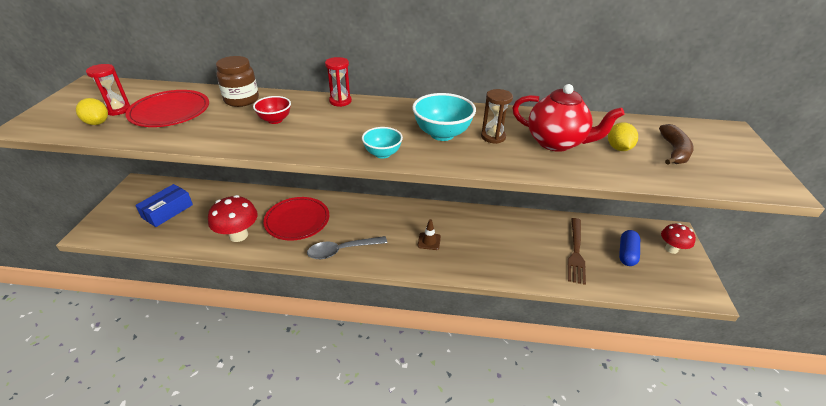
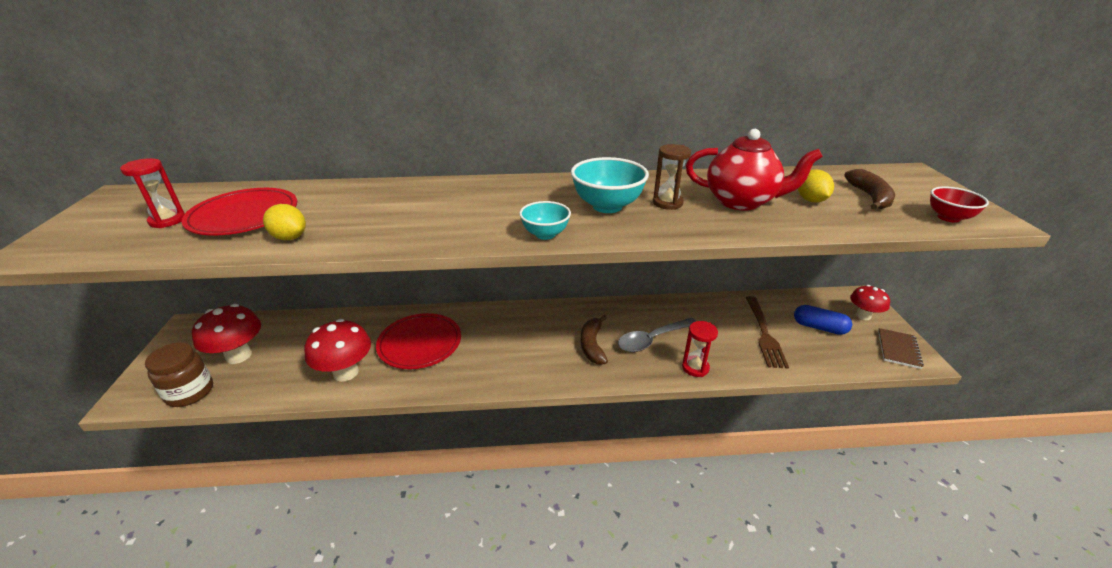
camera: 10 degrees left, 5 degrees down
(97, 123) = (141, 239): yellow lemon -> yellow lemon (290, 237)
(167, 211) = (239, 355): blue box -> red mushroom
(241, 100) = (338, 193): brown jar -> brown jar (190, 392)
(275, 120) = (392, 211): red bowl -> red bowl (948, 218)
(340, 101) = (467, 183): red hourglass -> red hourglass (695, 367)
(342, 250) = (488, 371): grey spoon -> grey spoon (652, 339)
(429, 241) = (592, 345): brown traffic cone -> brown banana
(627, 254) = (819, 327): blue capsule -> blue capsule turned 75 degrees counterclockwise
(691, 283) = (898, 349): none -> brown notebook

